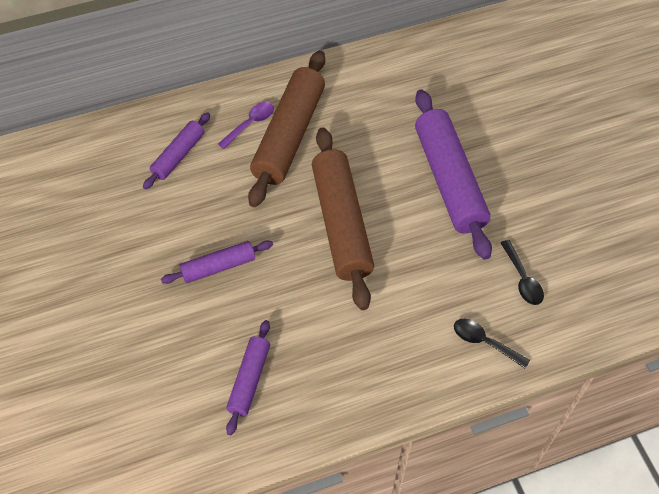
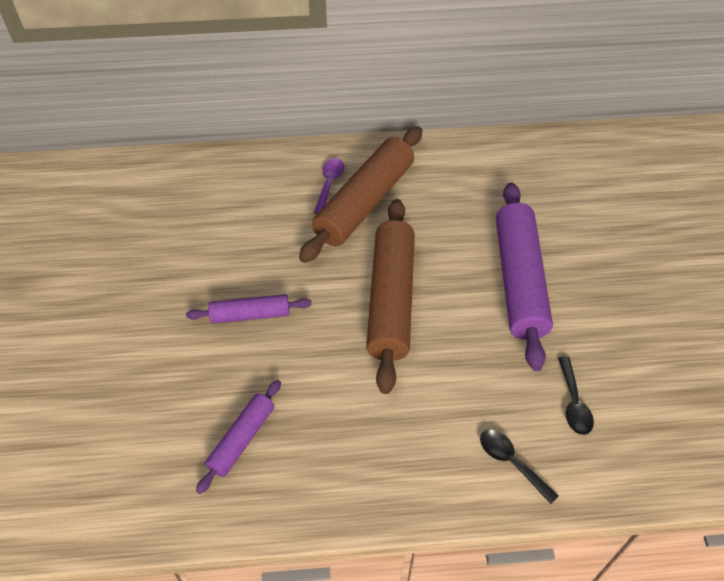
camera: 15 degrees right, 5 degrees down
(178, 155) = (249, 199): purple rolling pin -> none
(250, 124) = (329, 184): purple spoon -> purple spoon turned 45 degrees counterclockwise

